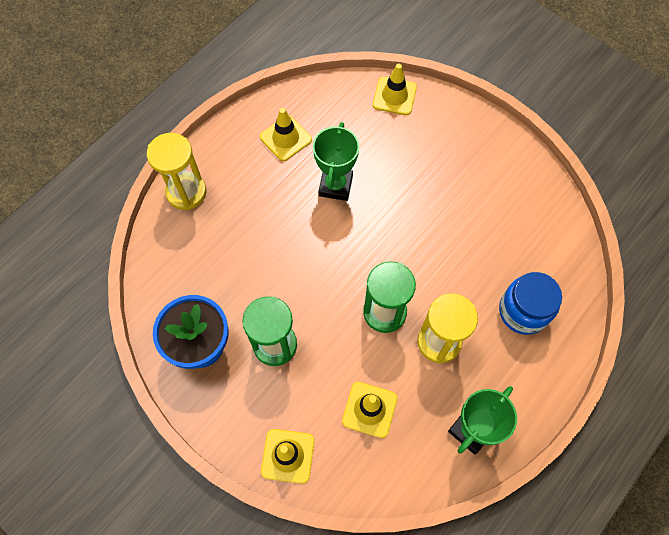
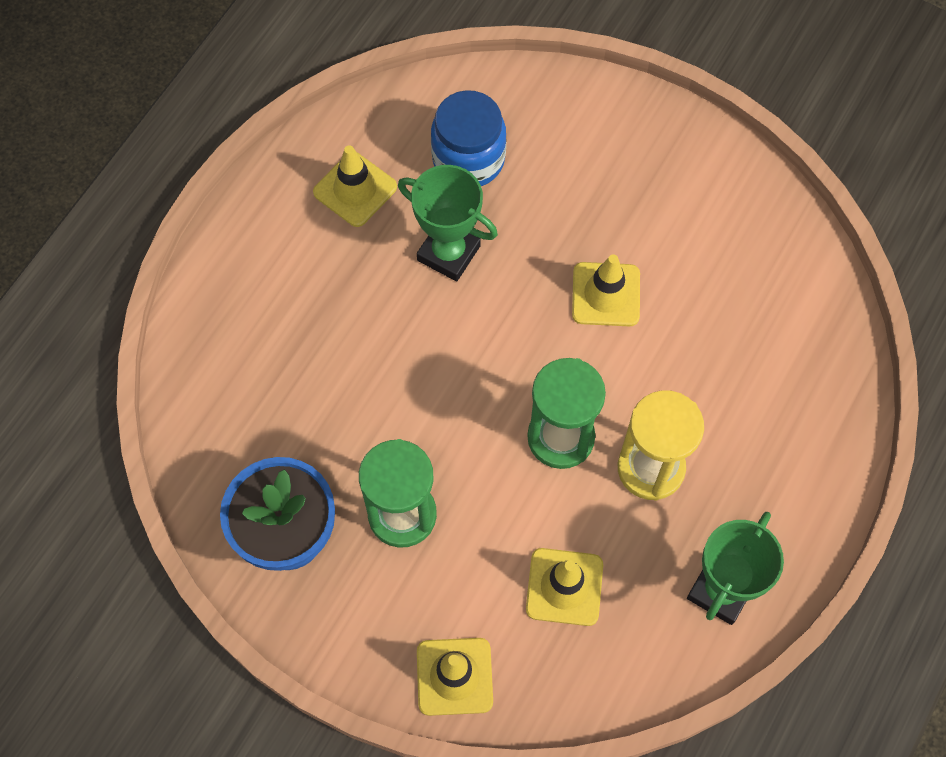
camera: 10 degrees left, 0 degrees up
(186, 192) = (214, 301): yellow hourglass -> none
(335, 186) = (448, 253): green trophy -> green trophy turned 60 degrees counterclockwise
(394, 96) = (514, 94): yellow traffic cone -> yellow traffic cone (606, 294)
(523, 311) = (769, 401): blue jar -> blue jar (468, 159)

